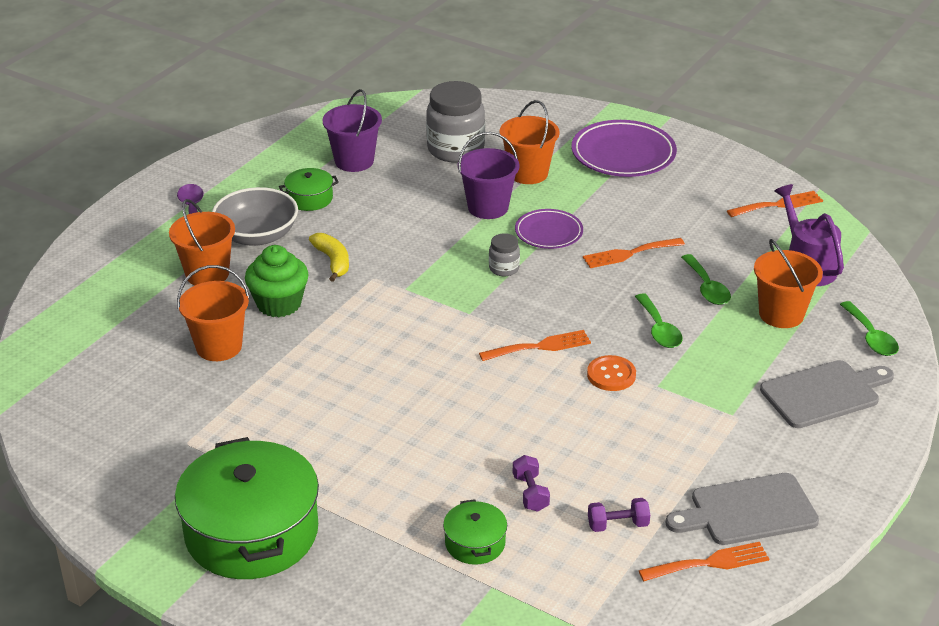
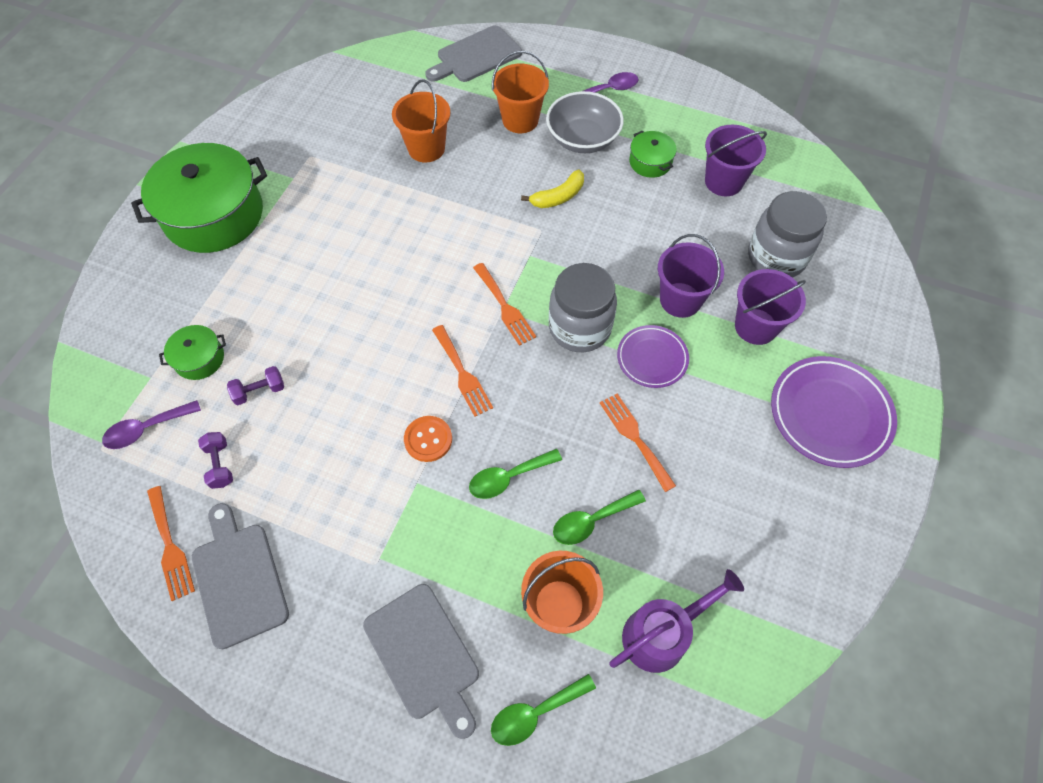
camera: 80 degrees right, 25 degrees up
(82, 295) = (476, 56): none -> grey cutting board
(279, 304) = (489, 173): green cupcake -> none
(504, 268) = (579, 328): grey jar -> grey jar, size x2.09
(528, 173) = (755, 326): orange bucket -> purple bucket
(562, 587) = (146, 429): none -> purple spoon
(779, 205) = (783, 597): orange fork -> orange fork (505, 307)

